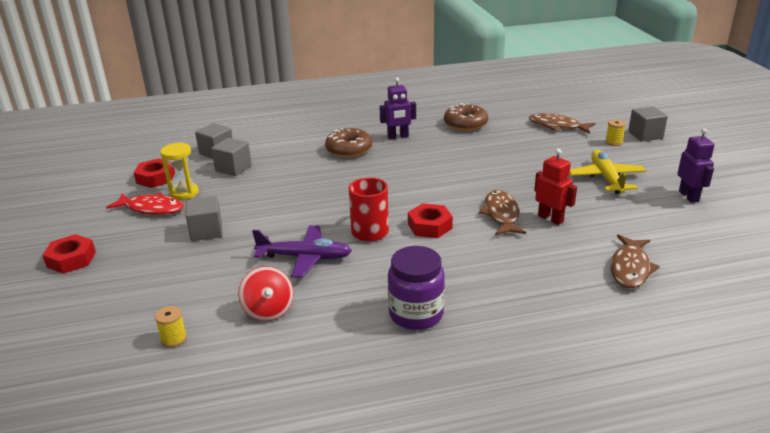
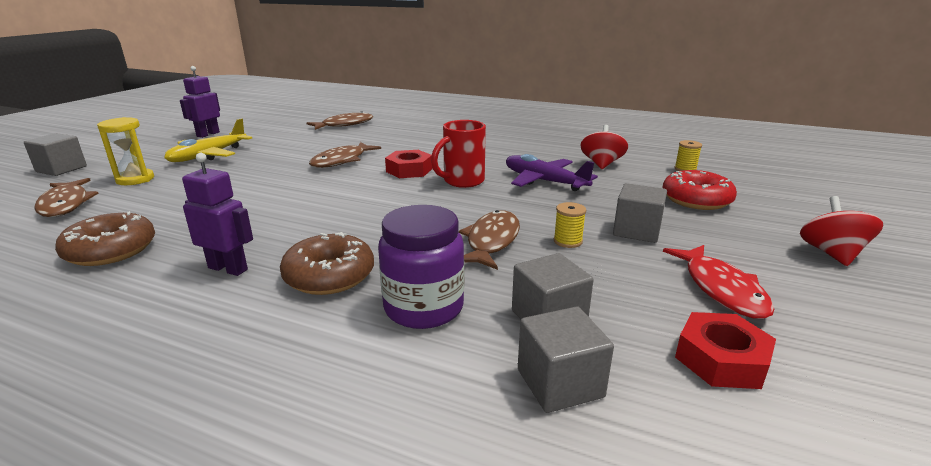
camera: 145 degrees left, 5 degrees down
(71, 259) = (831, 254): red nut -> red spinning top
(151, 208) = (721, 289): red fish -> red fish turned 150 degrees counterclockwise
(163, 285) = (696, 200): none -> red donut
(184, 193) = (660, 298): yellow hourglass -> yellow hourglass (135, 179)
(293, 191) = (491, 241): none -> brown fish
(416, 314) = (501, 140): purple jar -> purple jar (423, 308)
(550, 218) = (318, 150): red robot -> none
(613, 142) = (101, 173): yellow spool -> yellow spool (567, 241)

